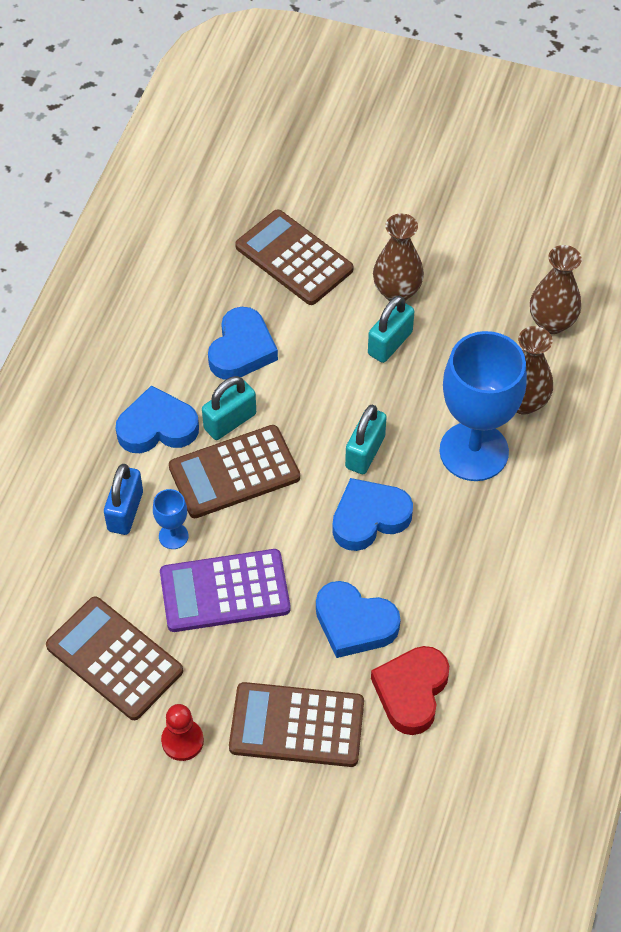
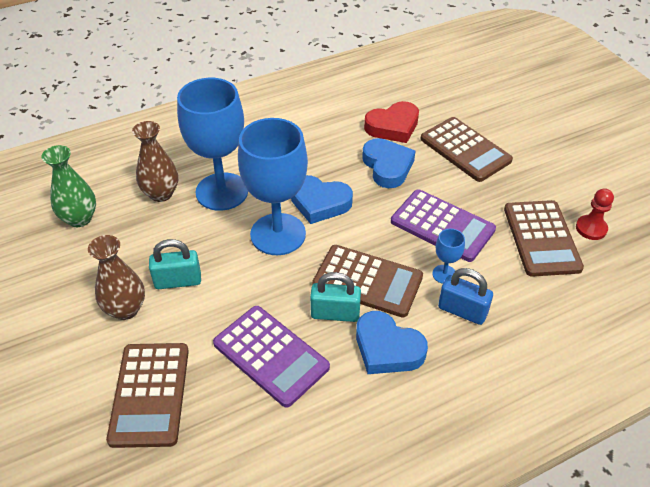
camera: 135 degrees left, 10 degrees down
(125, 511) = (462, 311): blue padlock -> blue padlock turned 60 degrees clockwise
(182, 741) = (533, 180): red pawn -> red pawn (591, 228)
(242, 349) = (271, 355): blue heart -> purple calculator
(365, 452) = (278, 234): turquoise padlock -> blue goblet
(551, 323) = (79, 219): brown vase -> green vase

